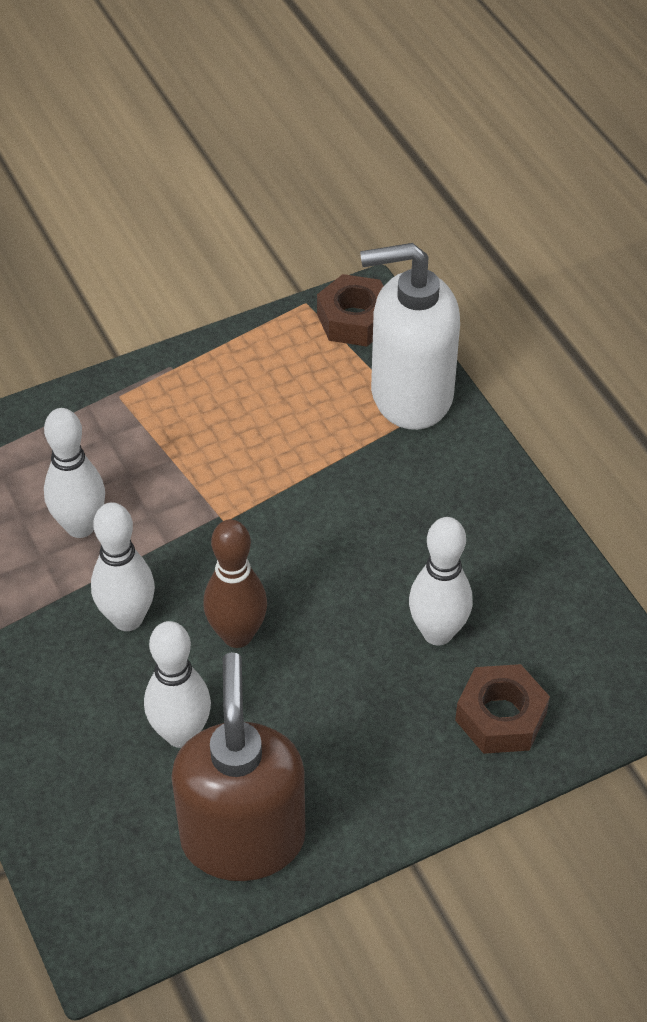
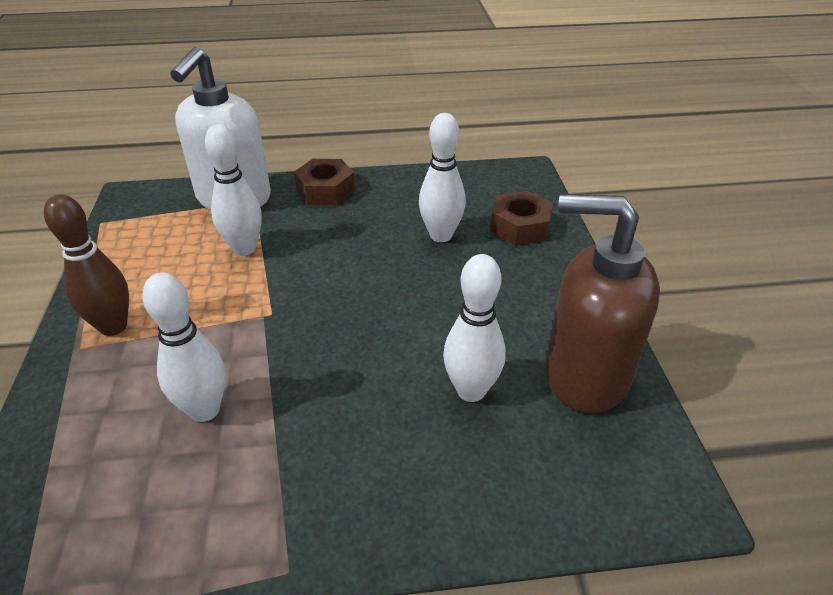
camera: 70 degrees left, 10 degrees down
(127, 618) = (332, 399): white bowling pin -> white bowling pin (244, 248)
(237, 635) = (389, 333): brown bowling pin -> brown bowling pin (113, 326)
(354, 319) = (142, 205): brown nut -> brown nut (326, 190)

